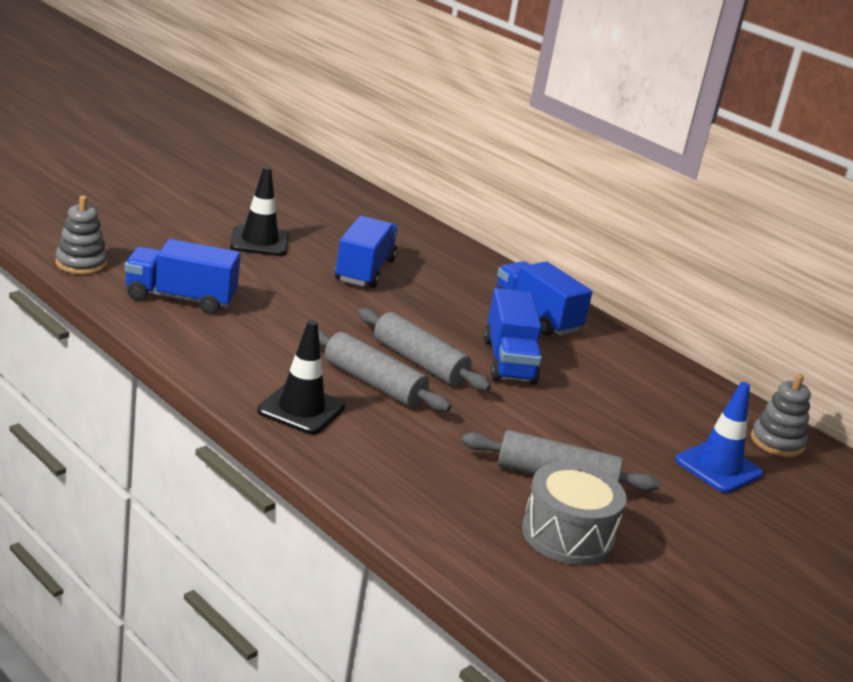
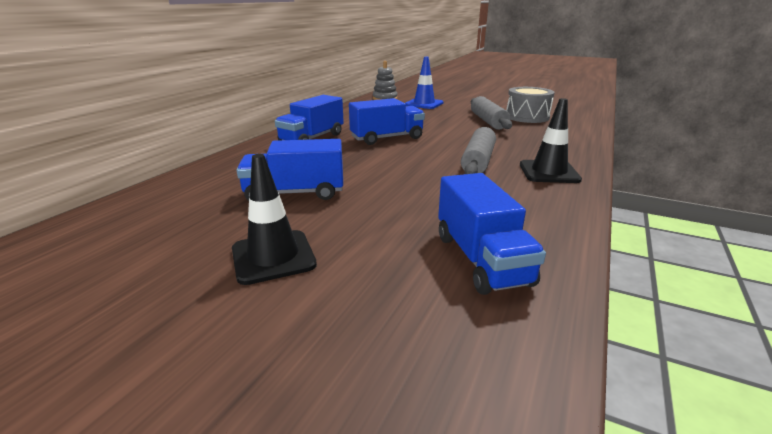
camera: 105 degrees left, 0 degrees up
(81, 263) = (511, 376): grey stacking toy -> none
(419, 362) = (428, 155): grey rolling pin -> none

